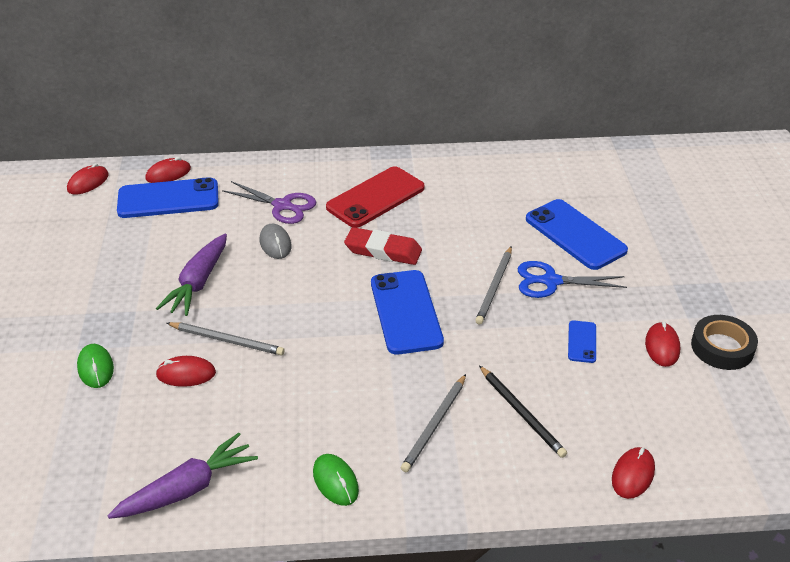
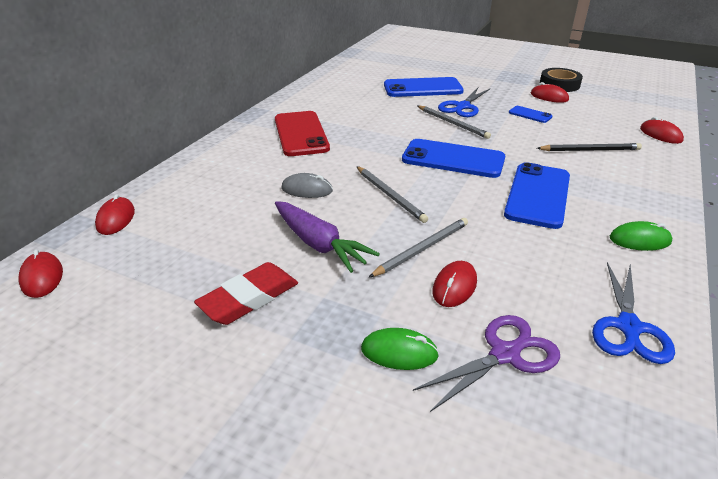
camera: 60 degrees left, 5 degrees down
(168, 199) = (159, 229): blue phone -> blue phone (538, 195)
(187, 489) = (628, 327): purple carrot -> blue scissors
(282, 206) = (258, 173): purple scissors -> purple scissors (505, 354)
(383, 250) = (370, 148): red eraser -> red eraser (249, 298)
(434, 425) = (588, 182): grey pencil -> grey pencil (390, 195)

